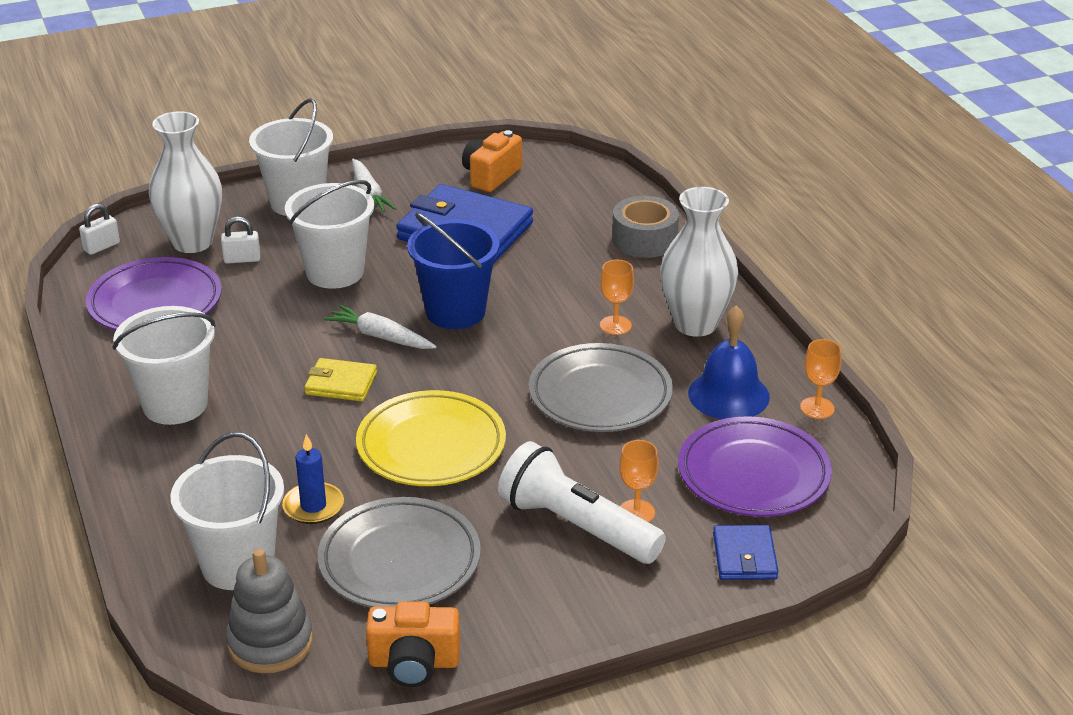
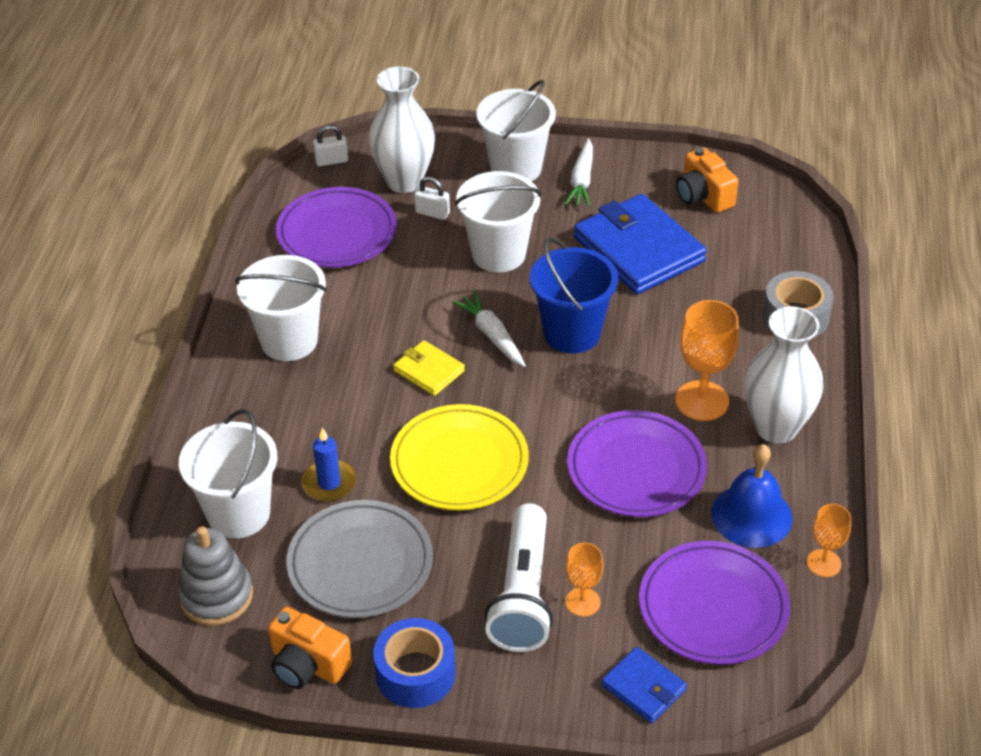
camera: 30 degrees right, 10 degrees up
(491, 176) = (703, 196): orange camera -> orange camera turned 90 degrees counterclockwise
(527, 628) = (415, 673): none -> blue tape
(577, 526) = (523, 594): white flashlight -> white flashlight turned 150 degrees counterclockwise
(600, 395) = (636, 469): grey plate -> purple plate
(615, 325) = (702, 401): orange goblet -> orange goblet, size x1.70
(744, 556) = (643, 687): blue wallet -> blue wallet turned 75 degrees counterclockwise

